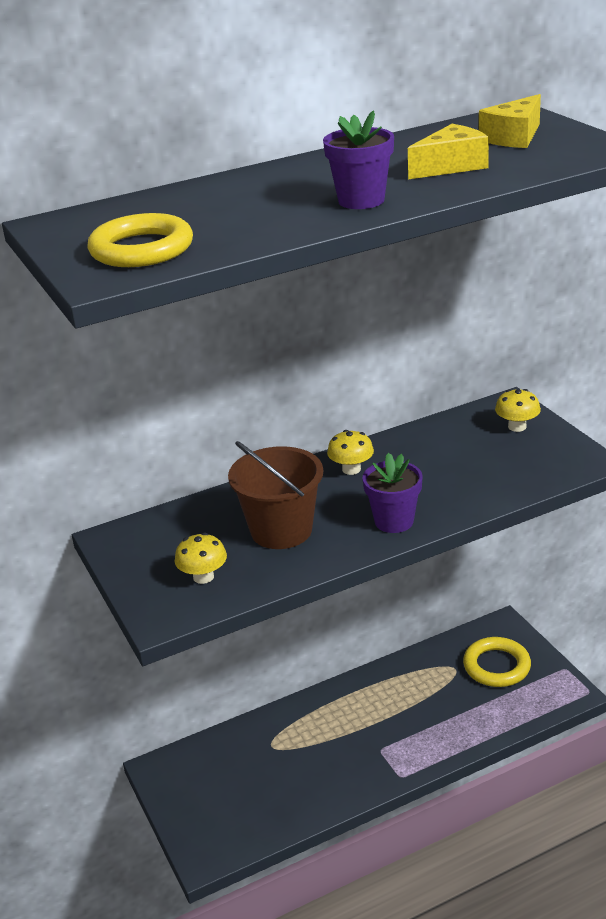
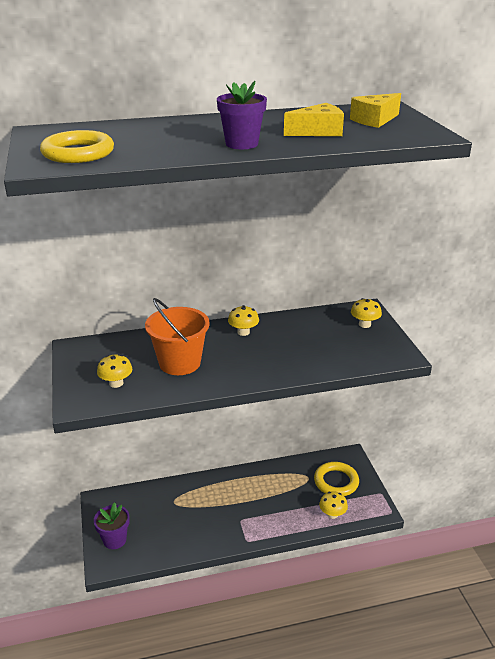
camera: 10 degrees right, 0 degrees up
(281, 530) = (179, 363): brown bucket -> orange bucket
(394, 521) = (254, 371): purple flower pot -> purple flower pot (114, 540)
(508, 712) = (332, 514): none -> yellow mushroom

